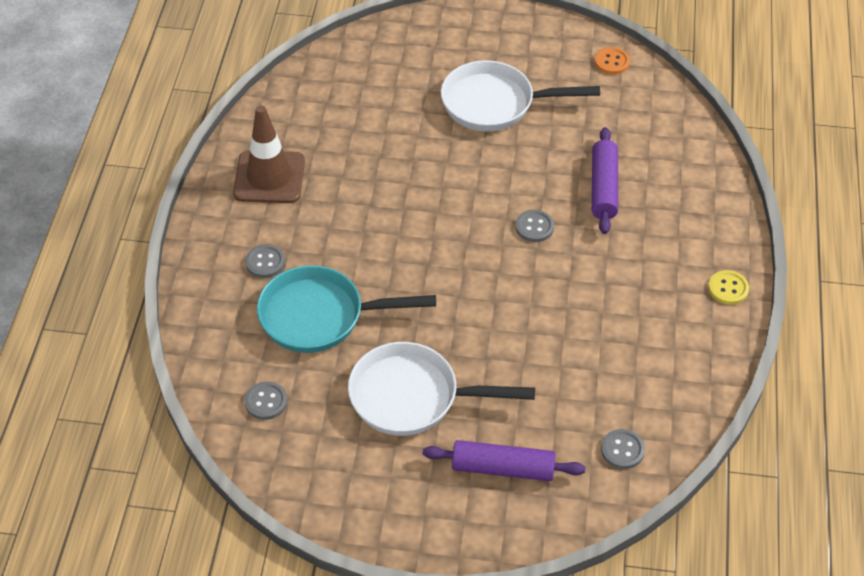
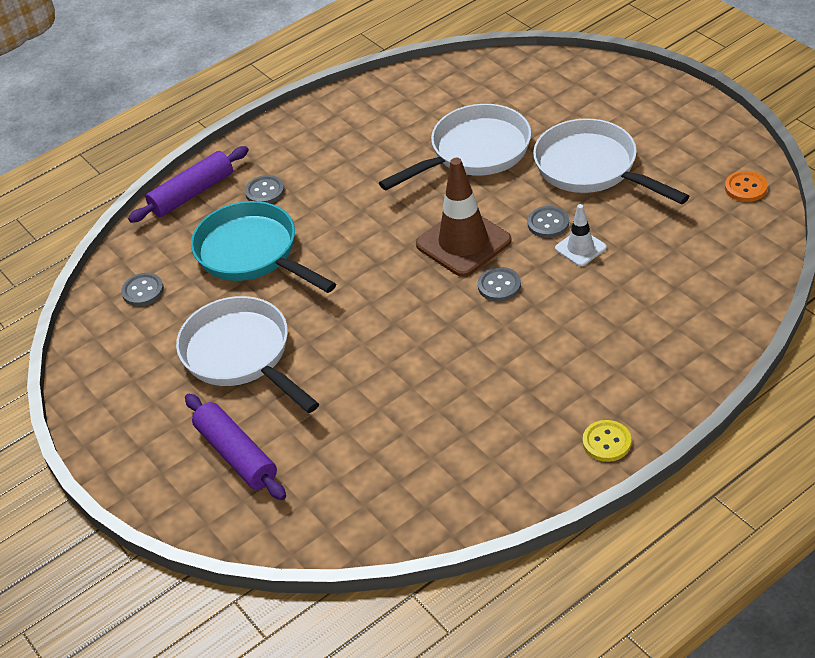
camera: 50 degrees right, 5 degrees down
(269, 177) = (344, 131): brown traffic cone -> brown traffic cone (463, 243)
(395, 138) = (474, 152): none -> white pan
(556, 167) = (580, 248): none -> white traffic cone
(604, 187) = (601, 289): purple rolling pin -> purple rolling pin (192, 193)
(622, 450) = (343, 509): grey button -> grey button (548, 223)

